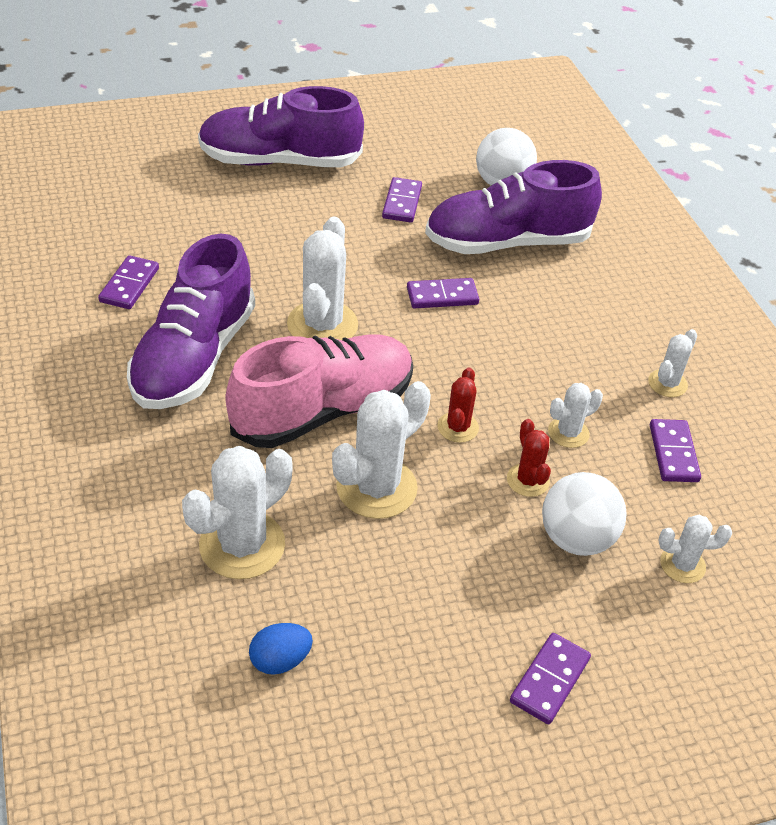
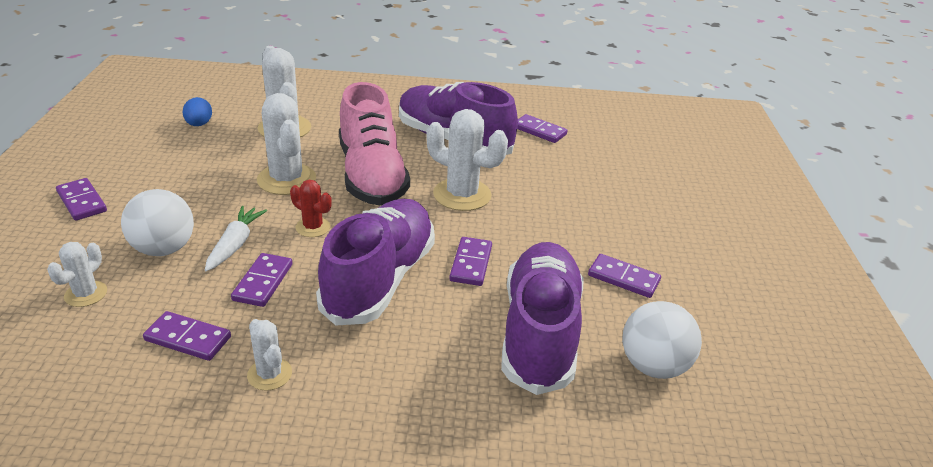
camera: 110 degrees right, 10 degrees down
(280, 161) = (698, 222): purple shoe -> purple shoe (379, 279)
(528, 480) = (235, 244): red cactus -> white carrot
(568, 433) = (263, 282): white cactus -> purple domino

